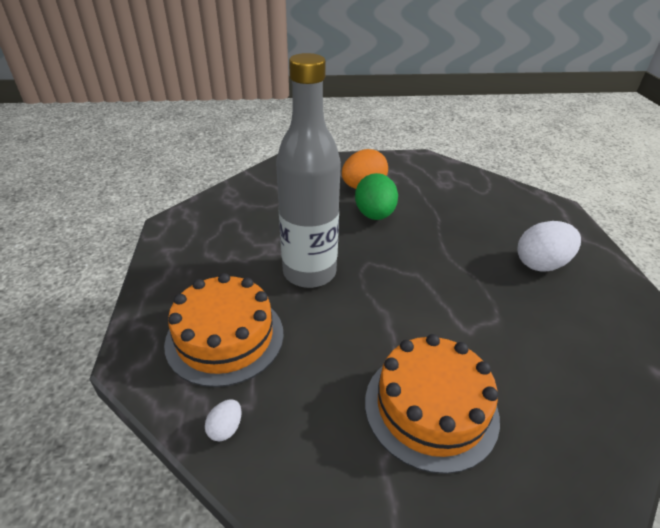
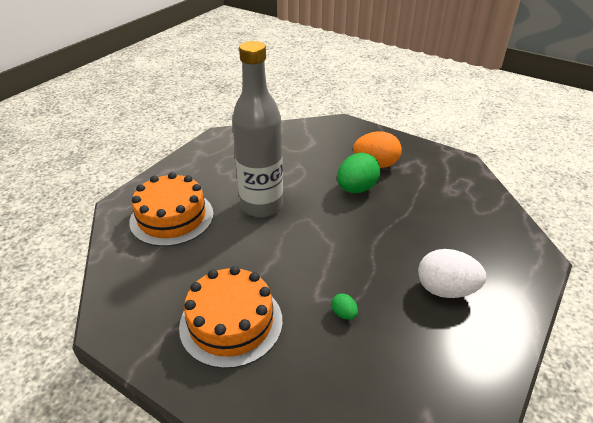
camera: 40 degrees right, 0 degrees up
(225, 428) = (121, 262): white egg -> none
(505, 330) = (344, 314): none -> green egg

